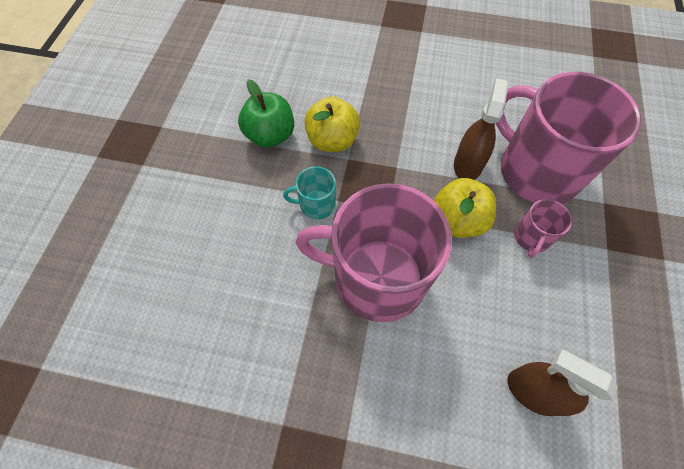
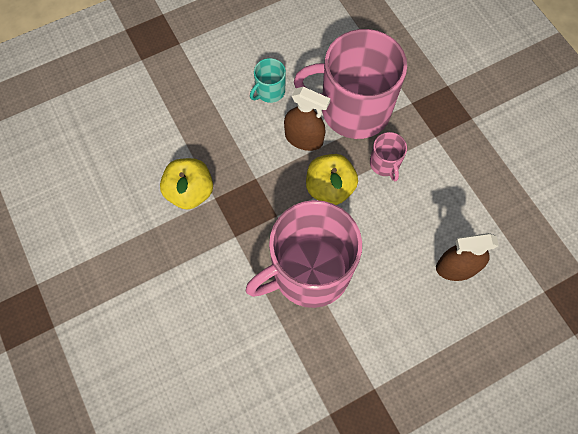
camera: 40 degrees left, 5 degrees up
(270, 135) = (137, 224): green apple -> none
(316, 204) = (222, 252): turquoise mug -> turquoise mug (269, 91)
(468, 164) = (304, 139): brown spray bottle -> brown spray bottle turned 135 degrees clockwise

